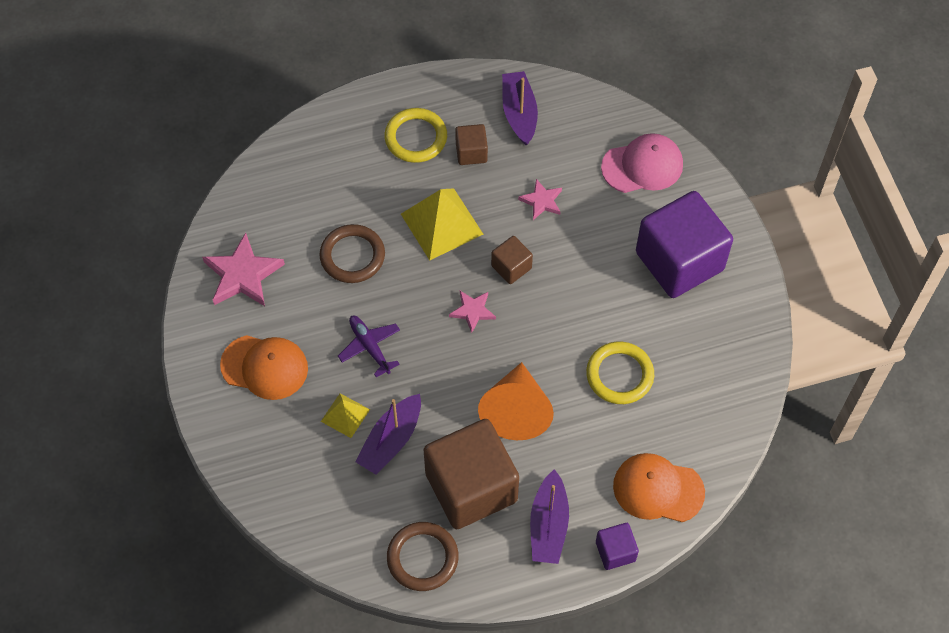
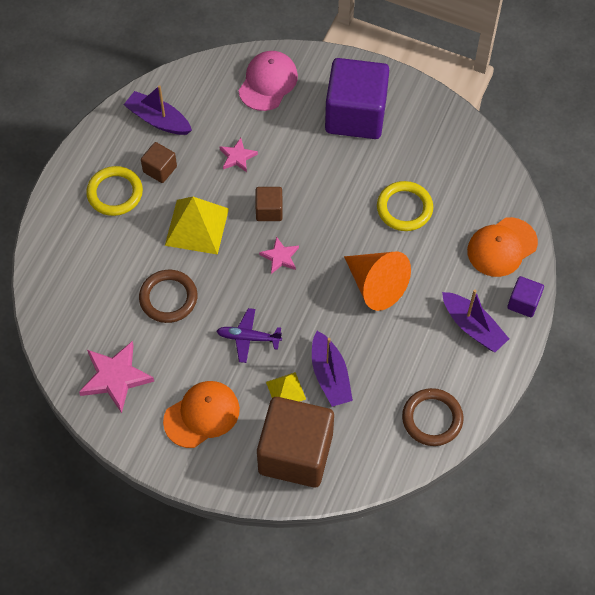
camera: 50 degrees left, 0 degrees up
(471, 487) = (407, 352): brown cube -> brown cube (295, 453)

